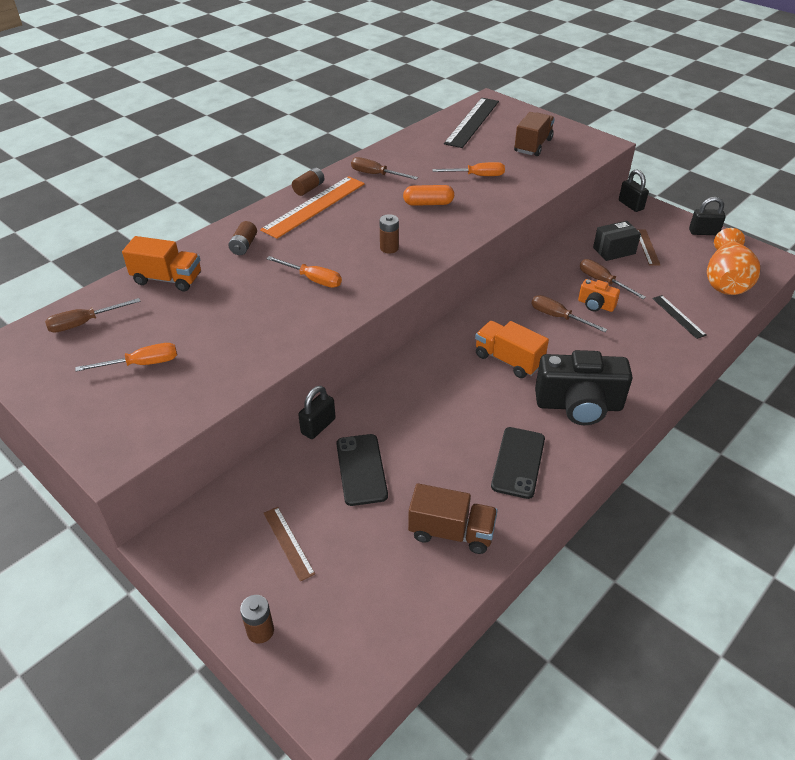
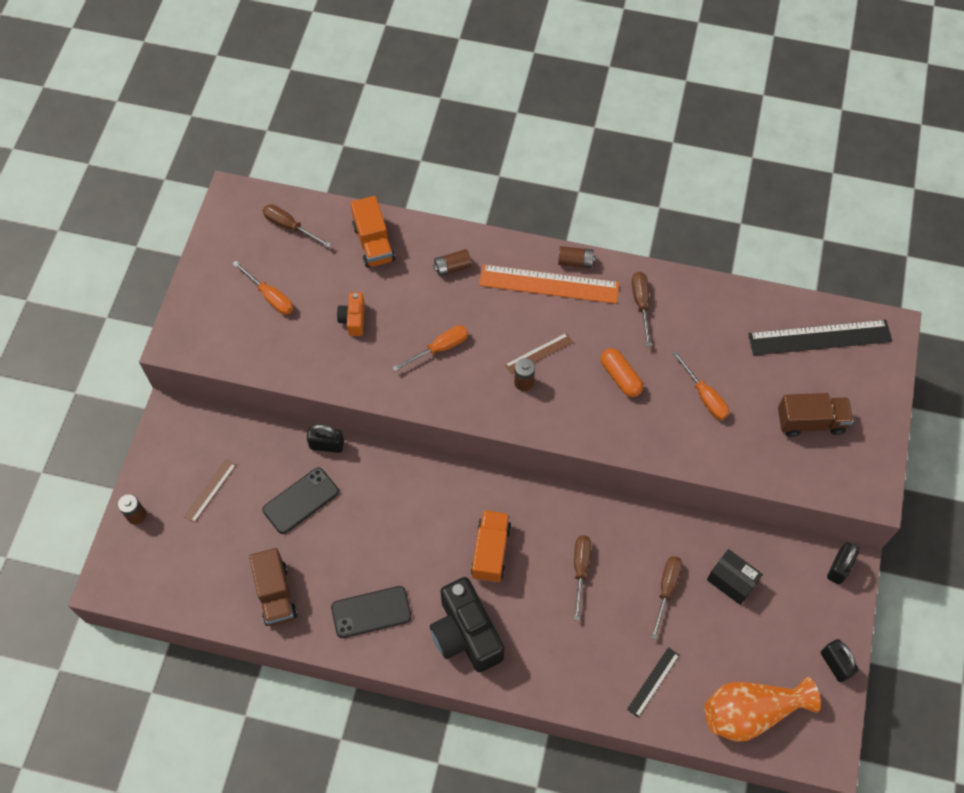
camera: 60 degrees right, 20 degrees up
(312, 279) = (440, 348): orange screwdriver -> orange screwdriver turned 120 degrees counterclockwise
(595, 305) = (621, 597): orange camera -> orange camera (353, 319)
(647, 247) = (762, 613): brown ruler -> brown ruler (538, 353)

